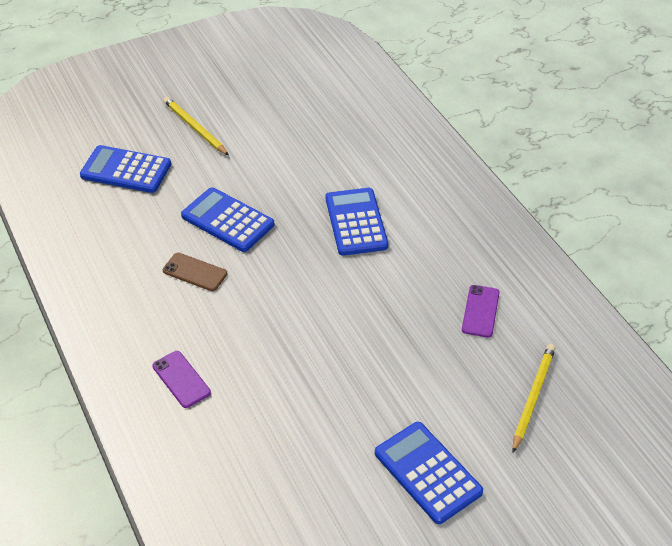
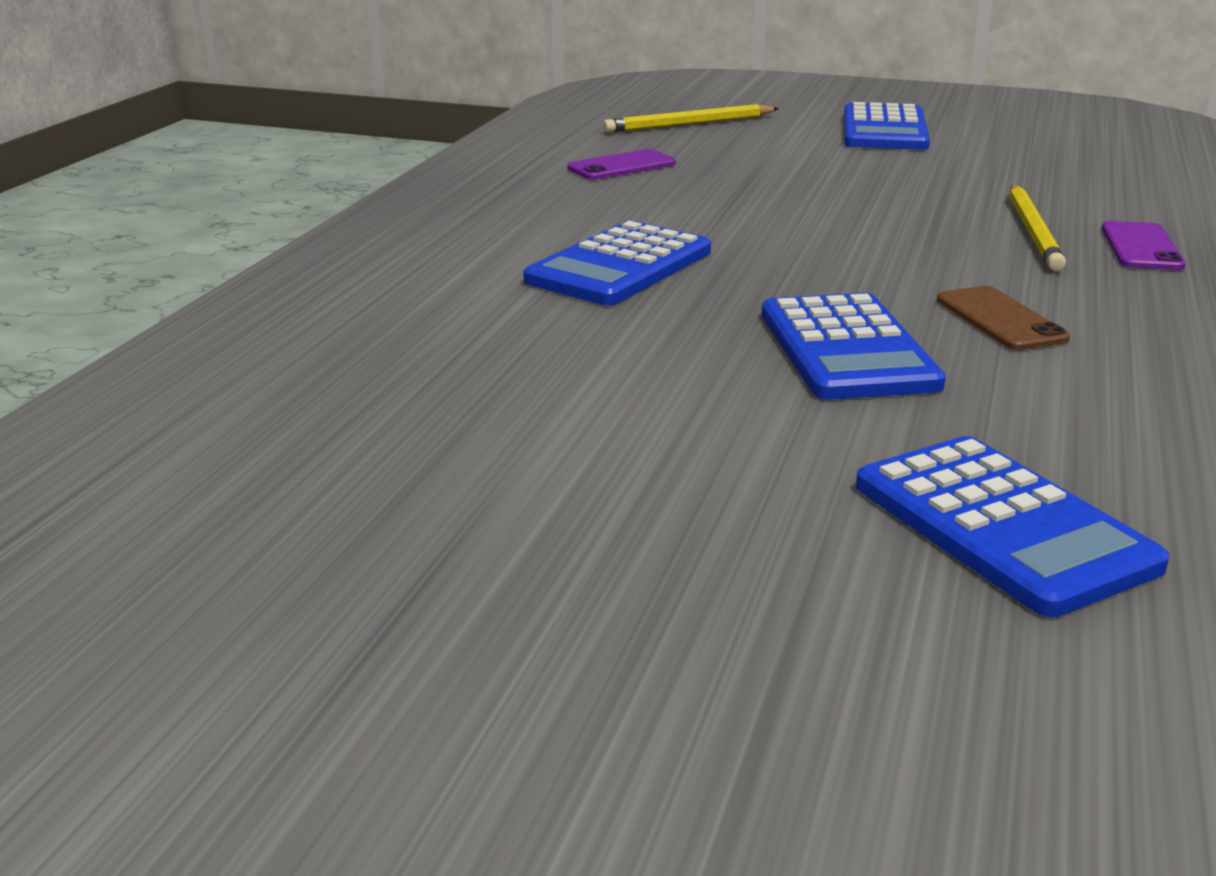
camera: 135 degrees left, 20 degrees down
(195, 128) = (690, 527): yellow pencil -> yellow pencil (1033, 231)

